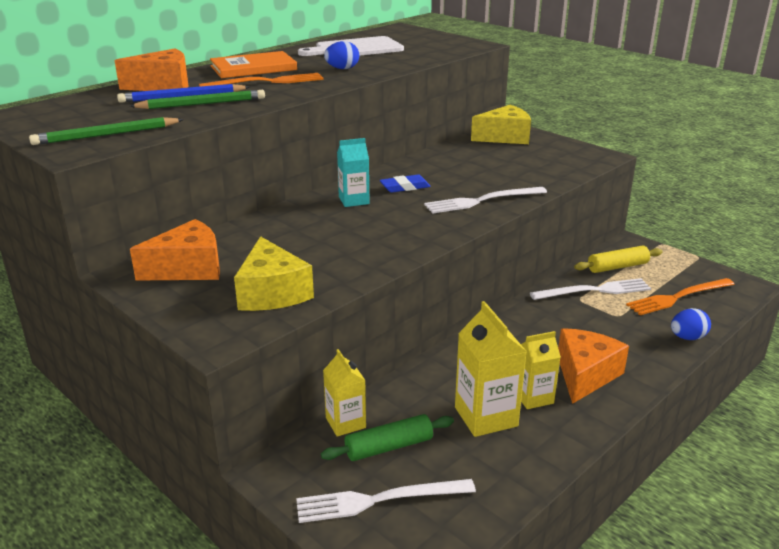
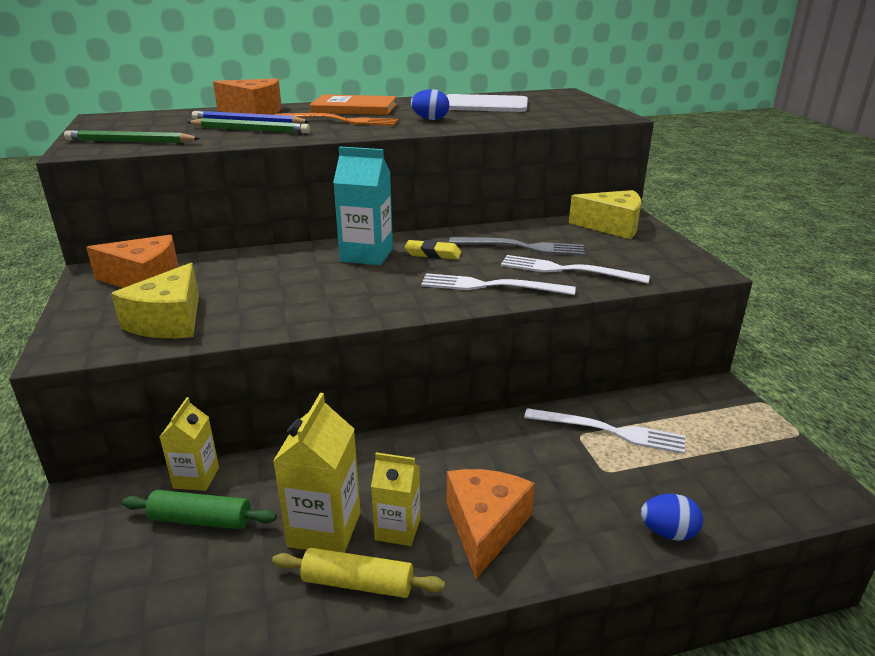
camera: 30 degrees right, 0 degrees up
(354, 200) = (366, 255): turquoise carton -> turquoise carton, size x1.54
(380, 500) = (127, 572): white fork -> white fork (568, 270)
(405, 187) = (433, 254): blue eraser -> yellow eraser
(462, 167) = (521, 247): none -> grey fork
(585, 375) = (485, 527): orange cheese -> orange cheese turned 45 degrees counterclockwise
(617, 267) = (670, 412): yellow rolling pin -> yellow rolling pin (358, 583)
(678, 297) = (713, 476): orange fork -> none

